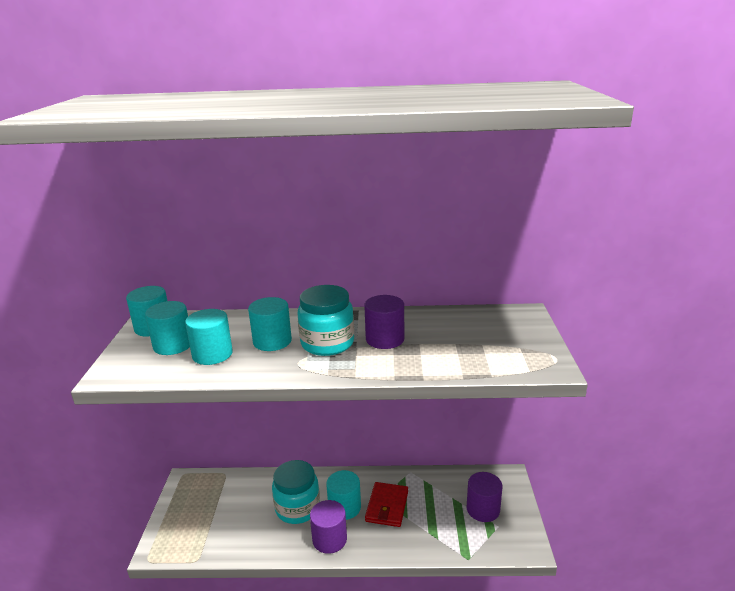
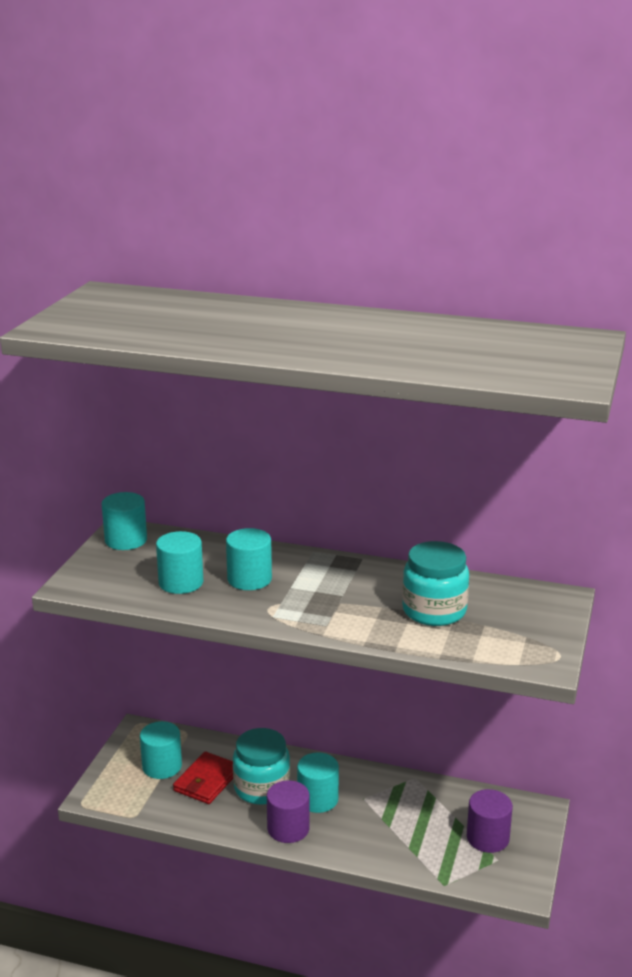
camera: 15 degrees right, 0 degrees up
(173, 345) = (142, 565): turquoise cylinder -> turquoise cylinder (162, 766)
(327, 343) = (309, 592): turquoise jar -> turquoise jar (434, 611)
(385, 339) = (375, 599): purple cylinder -> none
(387, 506) = (369, 809): red wallet -> red wallet (207, 781)

